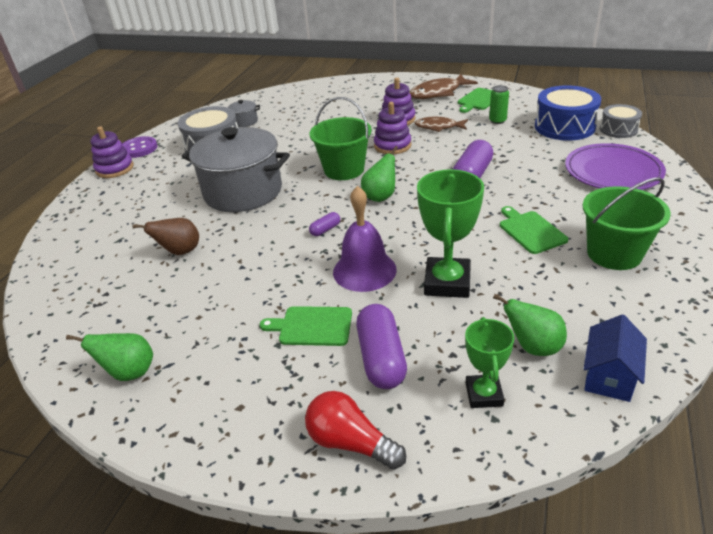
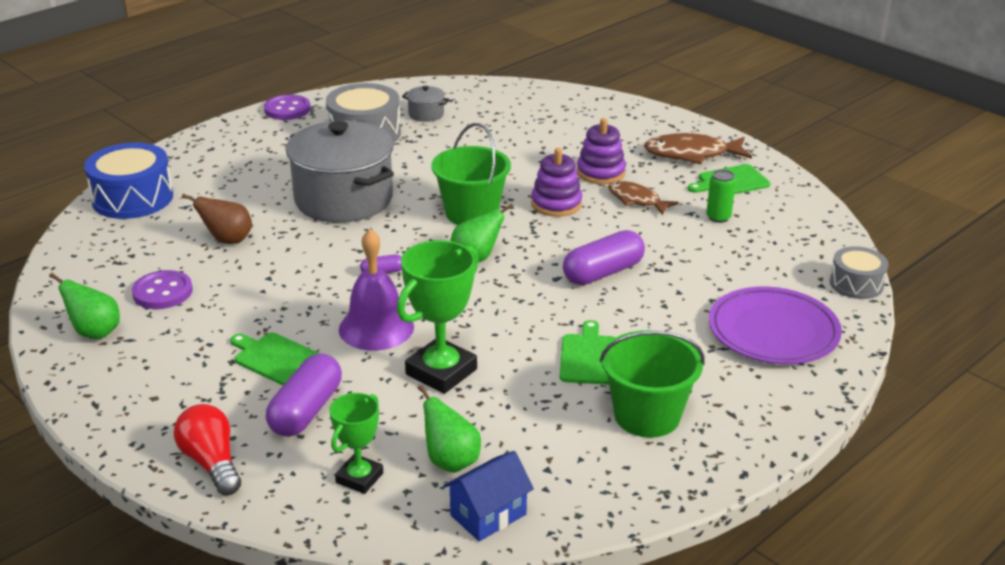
camera: 25 degrees right, 5 degrees down
(115, 169) = (244, 125): purple stacking toy -> none
(162, 312) = (162, 292): none -> purple button
(564, 127) = (792, 255): blue drum -> blue drum (132, 198)

